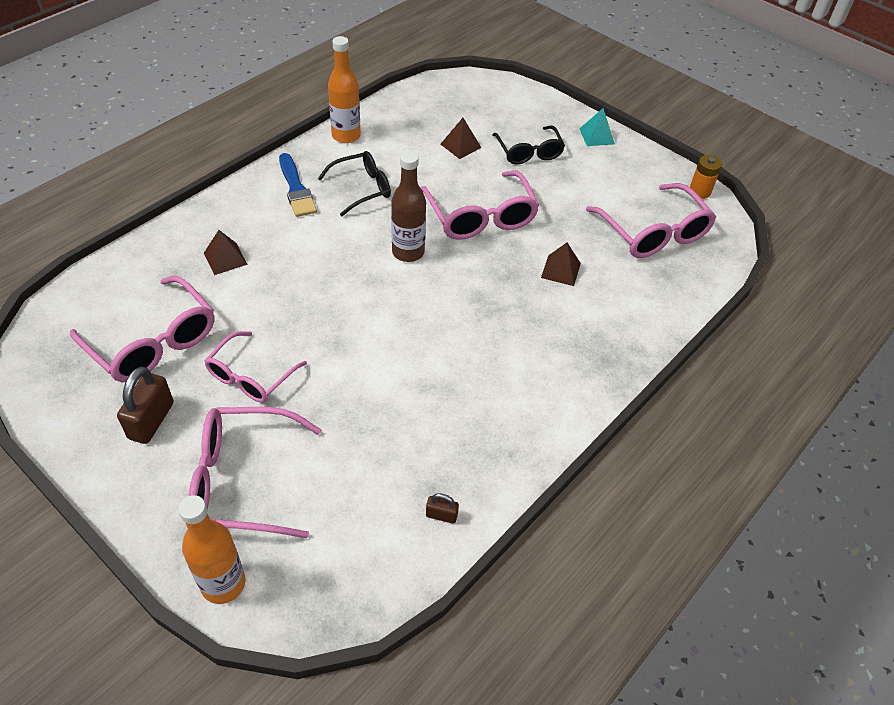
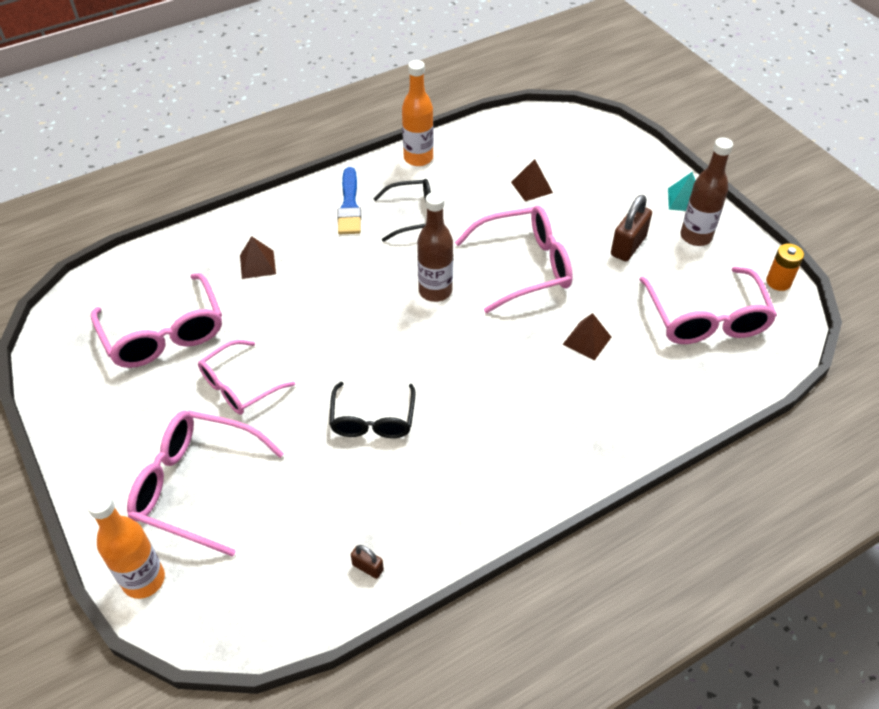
camera: 20 degrees right, 0 degrees up
(151, 421) = (136, 409): brown padlock -> brown padlock (628, 246)
(480, 216) = (524, 266): pink glasses -> pink glasses turned 105 degrees counterclockwise
(528, 152) = (602, 205): black glasses -> black glasses (373, 419)
(618, 165) = (696, 236): none -> brown bottle

